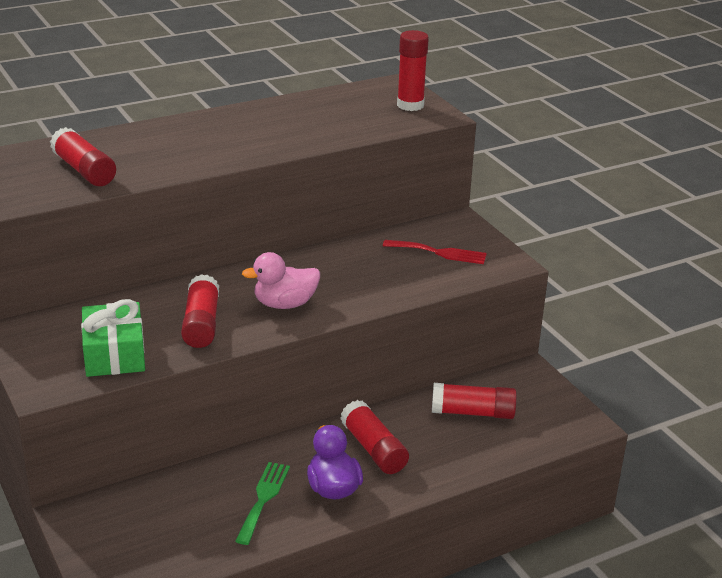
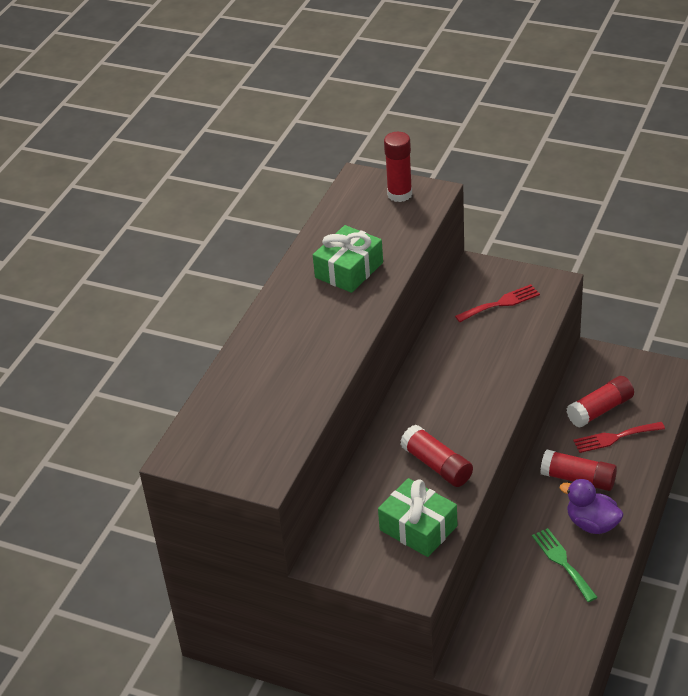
camera: 35 degrees left, 10 degrees up
(84, 170) = (276, 400): red glue stick -> none
(284, 128) = (349, 270): none -> green gift
(285, 304) = (465, 412): pink duck -> none
(454, 440) = (614, 437): none -> red fork

